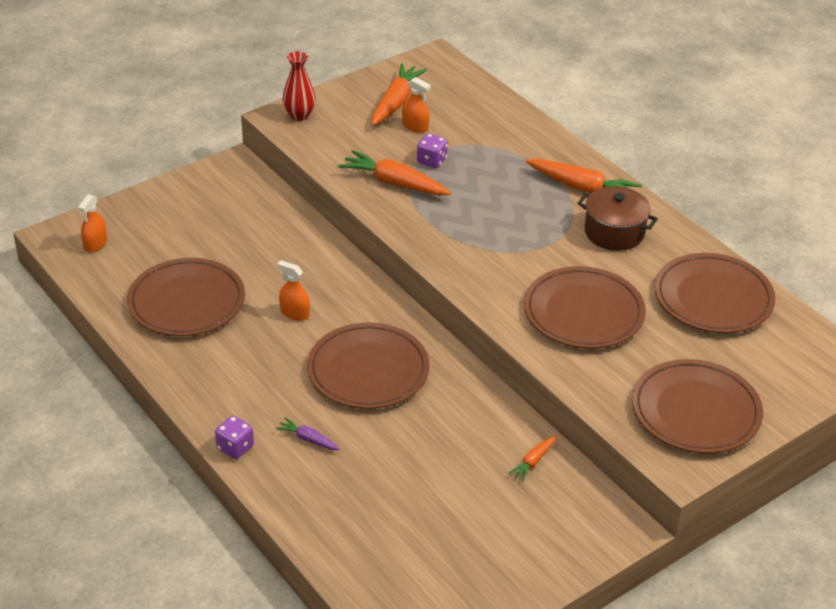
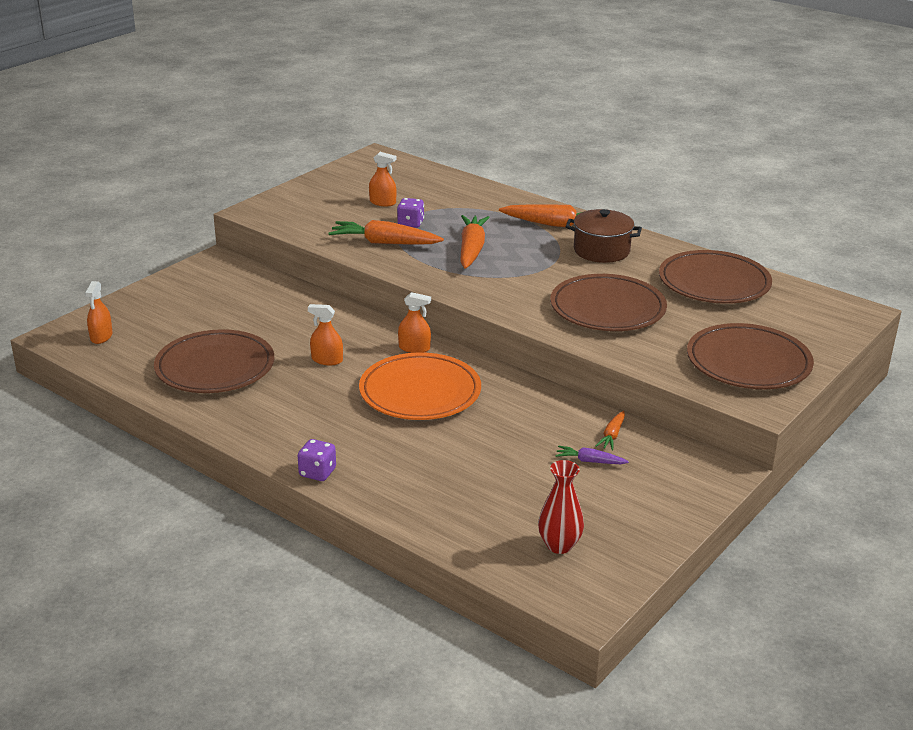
camera: 15 degrees left, 10 degrees down
(299, 115) = (270, 207): red vase -> red vase (559, 545)
(308, 439) = (387, 454): purple carrot -> purple carrot (590, 461)
(368, 371) = (420, 392): brown plate -> orange plate
(385, 314) = (414, 348): none -> orange spray bottle
(396, 102) = (356, 188): orange carrot -> orange carrot (471, 249)

